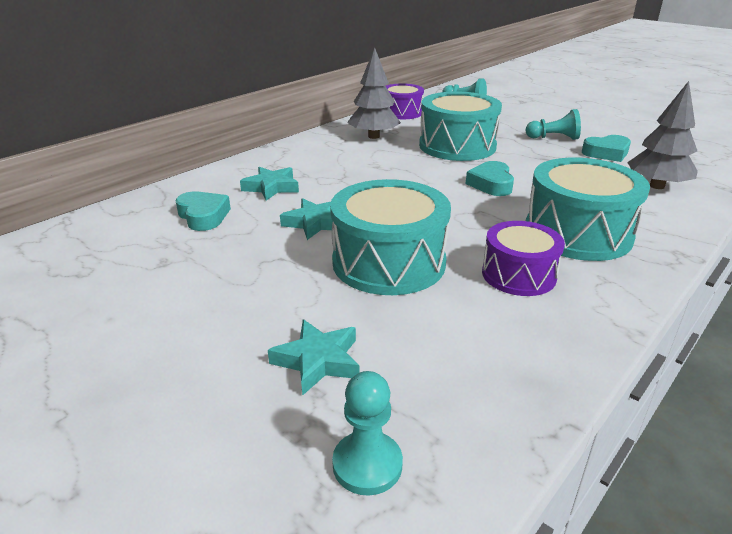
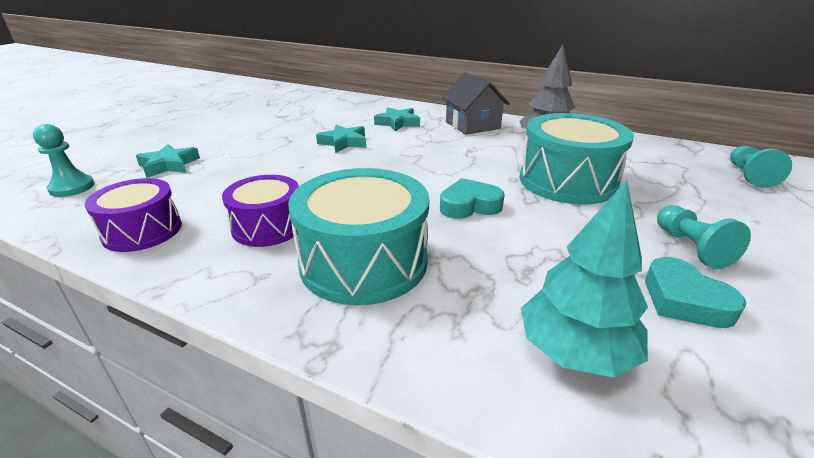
camera: 75 degrees right, 0 degrees up
(203, 216) = (343, 114): turquoise heart -> none
(311, 155) = (472, 125): none -> grey house
(389, 262) = (286, 172): turquoise drum -> none
(402, 112) = (639, 145): purple drum -> purple drum (142, 231)
(657, 186) = (575, 351): grey tree -> turquoise tree

